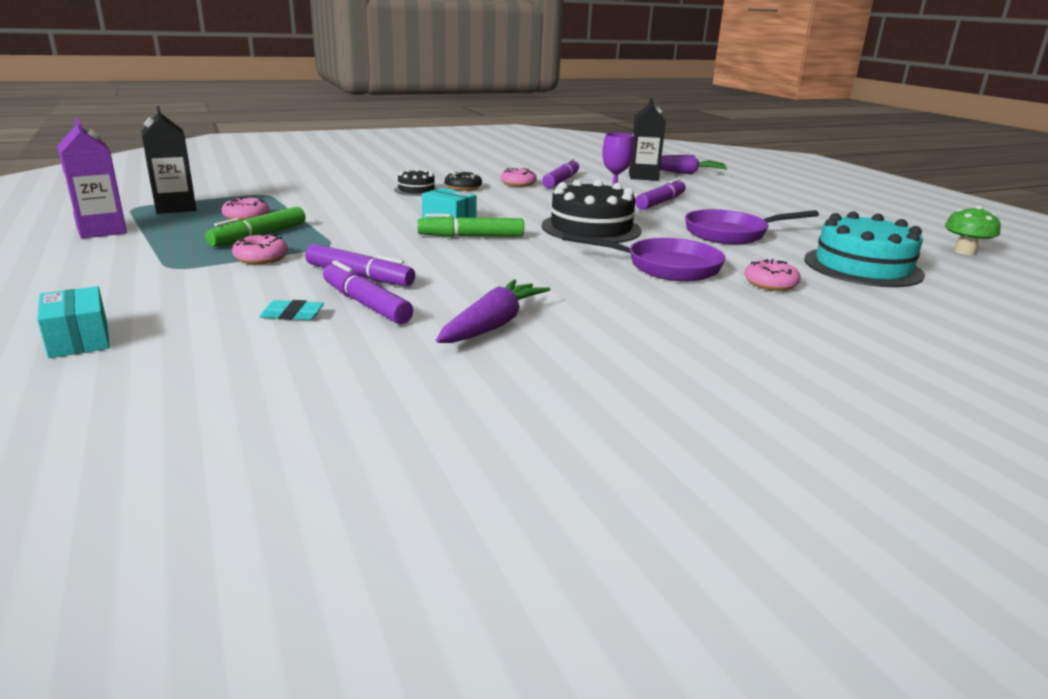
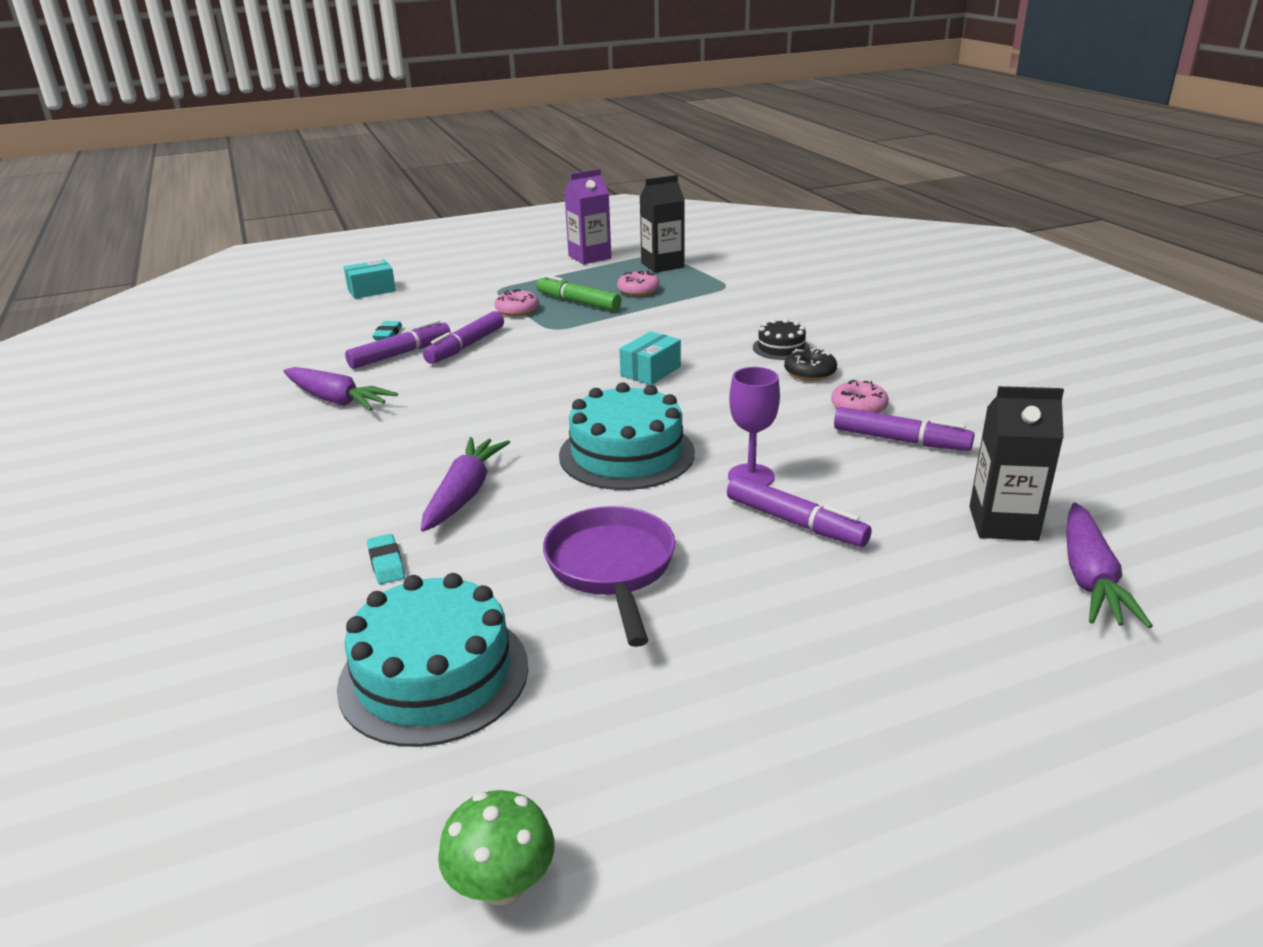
camera: 95 degrees right, 5 degrees up
(471, 236) = (584, 384): green marker -> none
(591, 228) = (626, 454): black cake -> turquoise cake
(665, 267) = (464, 493): purple pan -> purple carrot
(770, 284) = (386, 563): pink donut -> turquoise eraser

